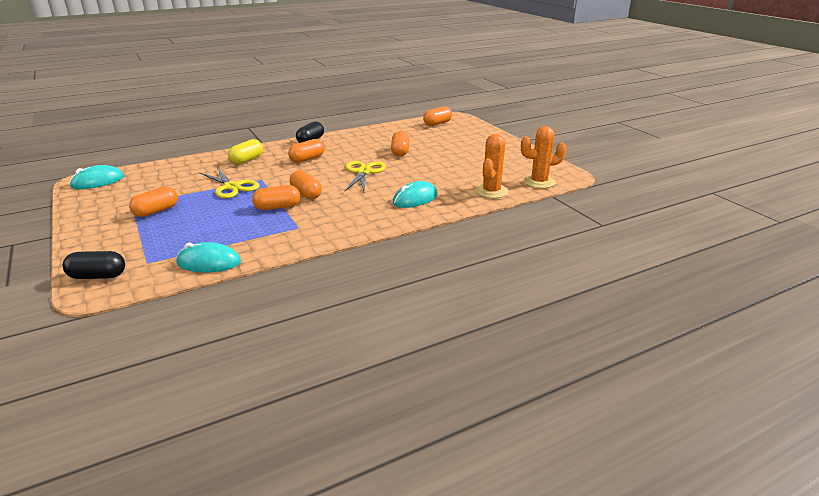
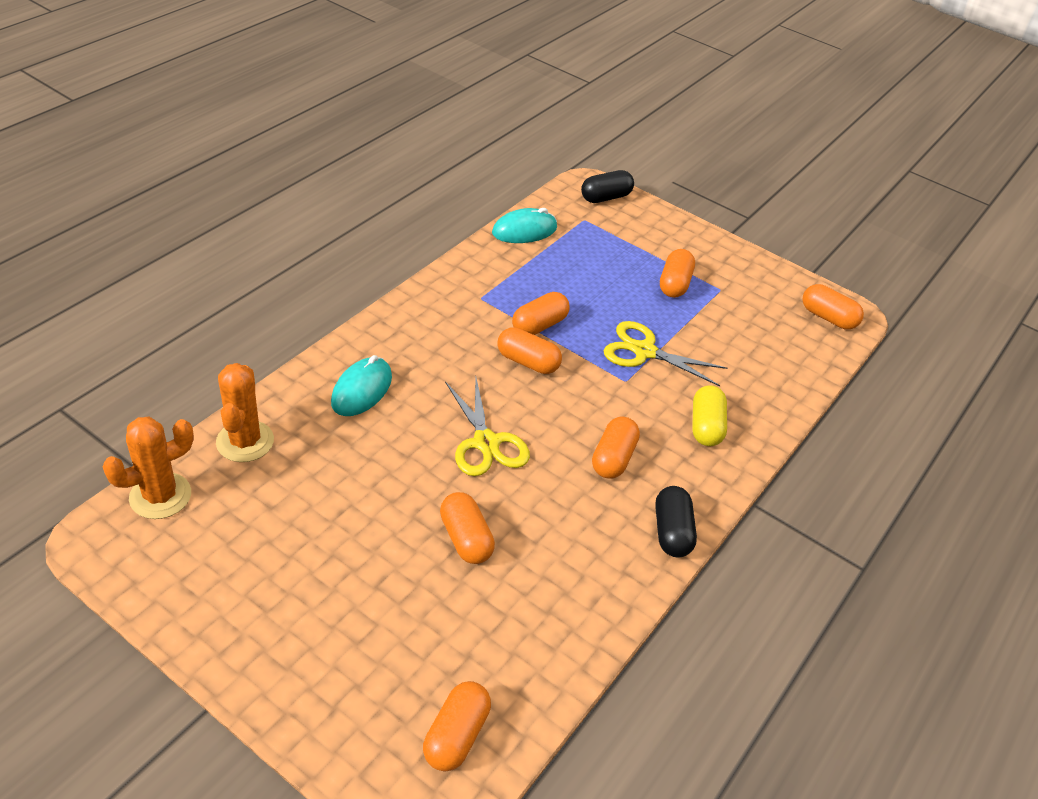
camera: 150 degrees right, 15 degrees up
(98, 182) = (828, 317): turquoise mouse -> orange capsule

